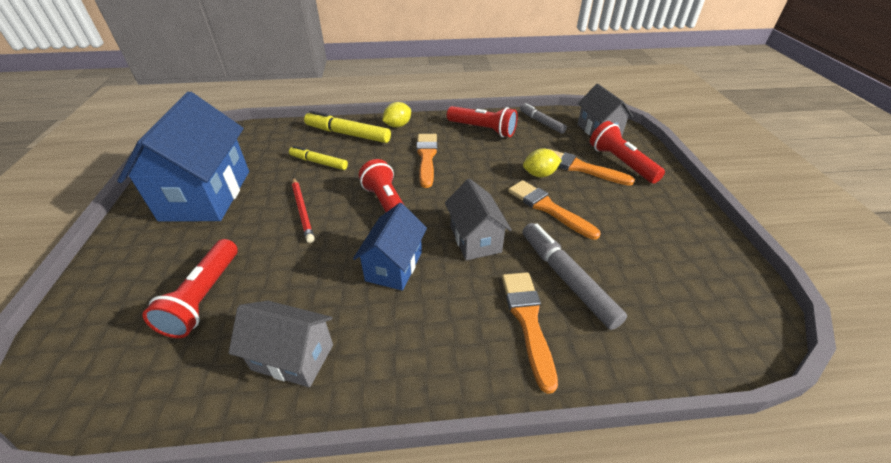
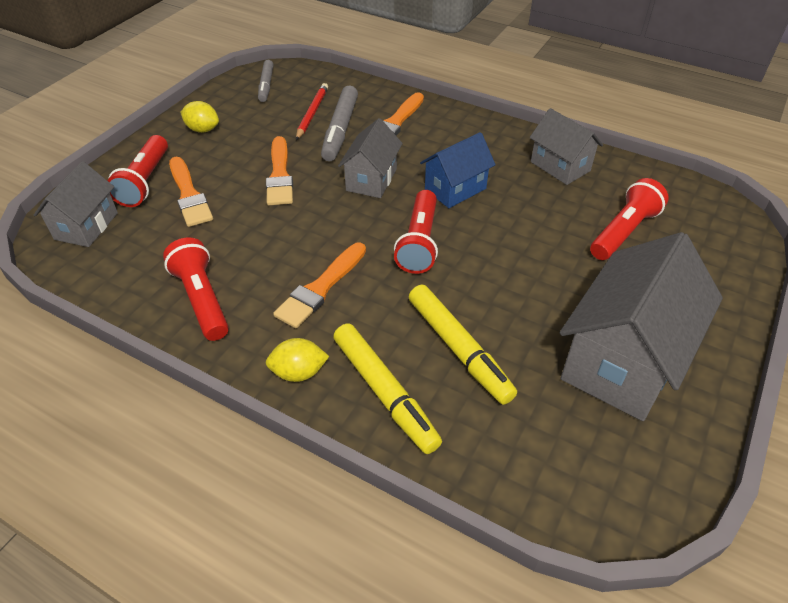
camera: 145 degrees left, 5 degrees up
(206, 195) = (622, 361): blue house -> grey house
(302, 210) = (510, 280): red pencil -> red pencil (312, 113)
(319, 162) = (458, 349): yellow marker -> yellow marker, size x1.56
(539, 174) = (236, 207): yellow lemon -> yellow lemon (202, 129)
(541, 122) = (118, 273): grey marker -> grey marker (266, 85)

